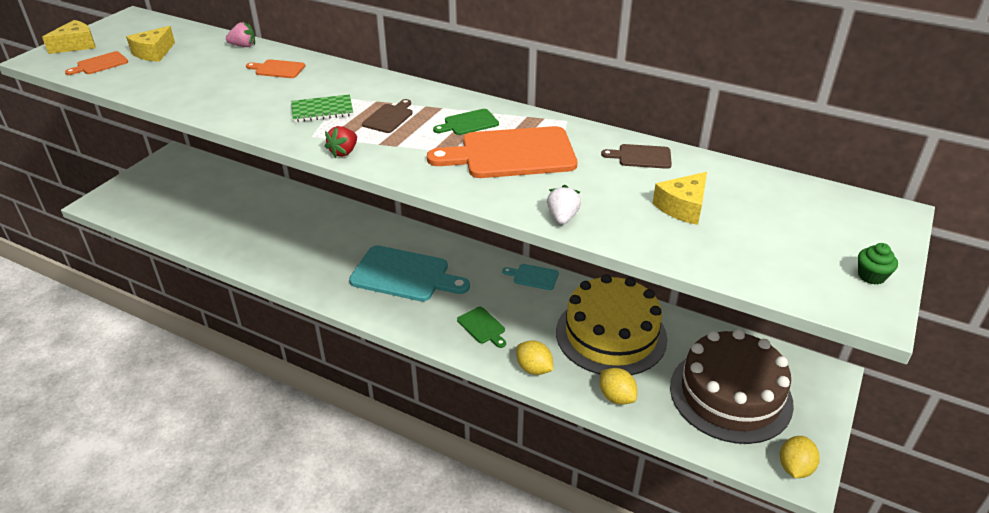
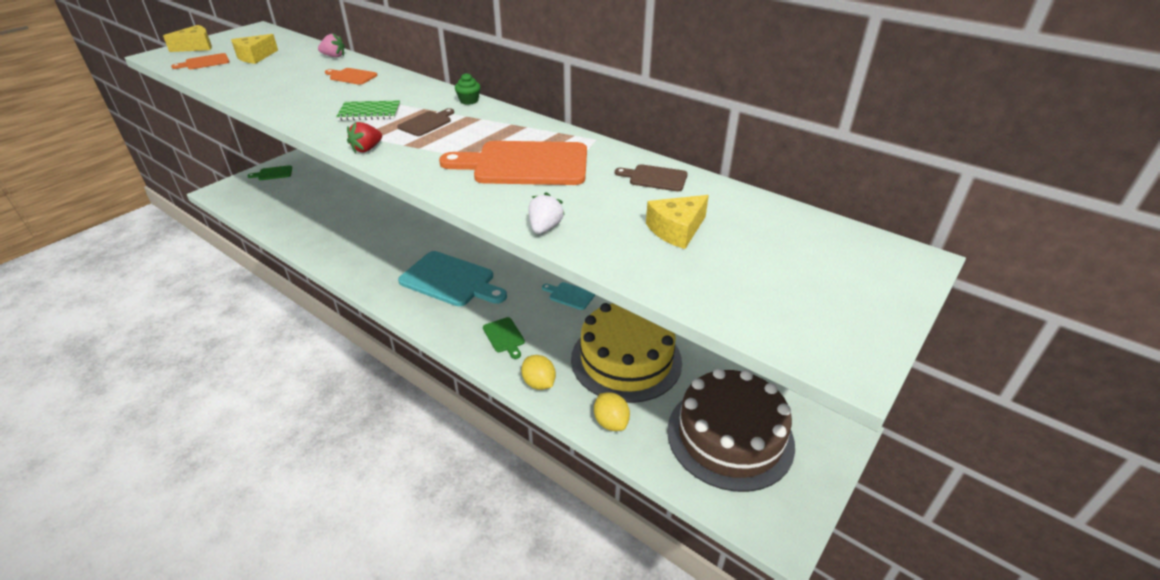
camera: 10 degrees right, 0 degrees up
(468, 123) = (498, 134): green cutting board -> green cutting board (273, 173)
(794, 468) = (777, 525): yellow lemon -> none
(871, 276) = (863, 324): green cupcake -> green cupcake (469, 101)

